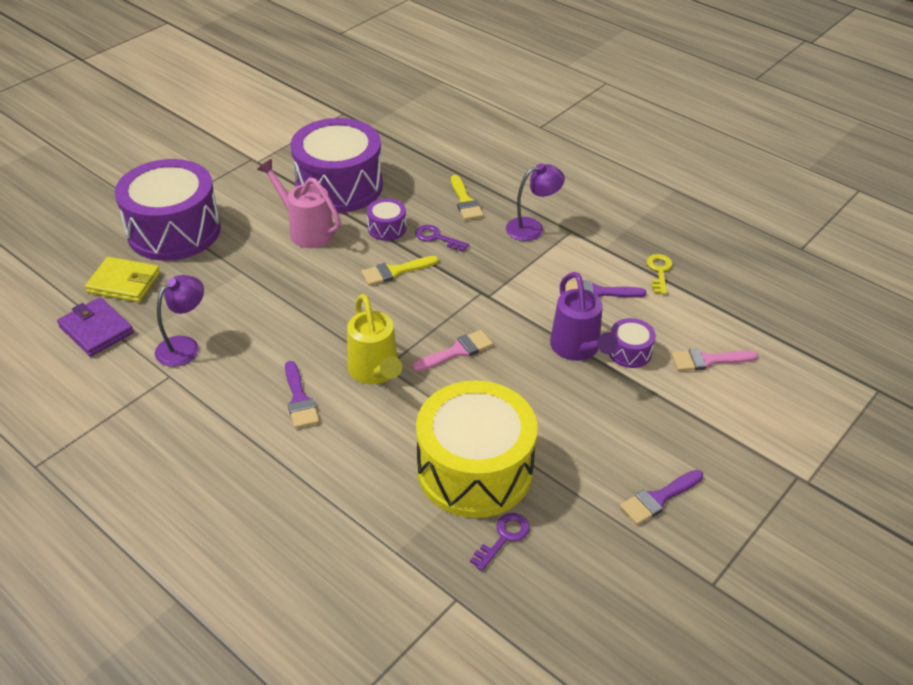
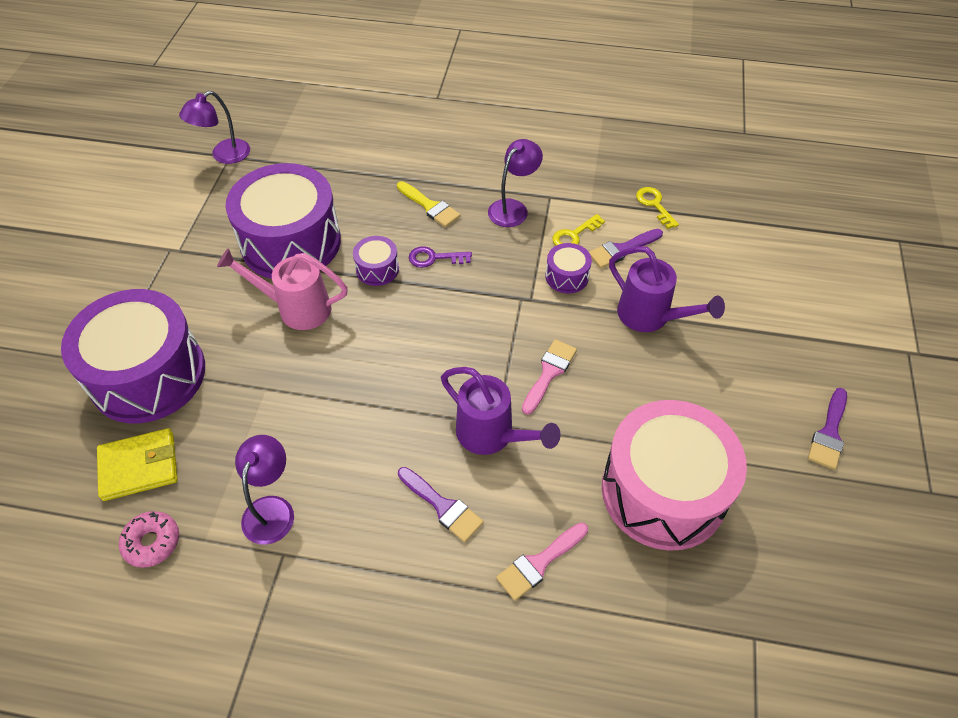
camera: 30 degrees left, 10 degrees up
(96, 330) = (152, 542): purple wallet -> pink donut
(340, 111) = (224, 155): none -> purple lamp
(375, 372) = (491, 435): yellow watering can -> purple watering can
(395, 271) = (423, 314): yellow brush -> none
(474, 470) = (663, 491): yellow drum -> pink drum
(504, 537) = (742, 548): purple key -> none
(566, 266) = (574, 235): none -> yellow key
(629, 352) = (694, 298): purple drum -> purple drum (567, 276)
(708, 360) = (760, 275): pink brush -> pink brush (539, 563)

